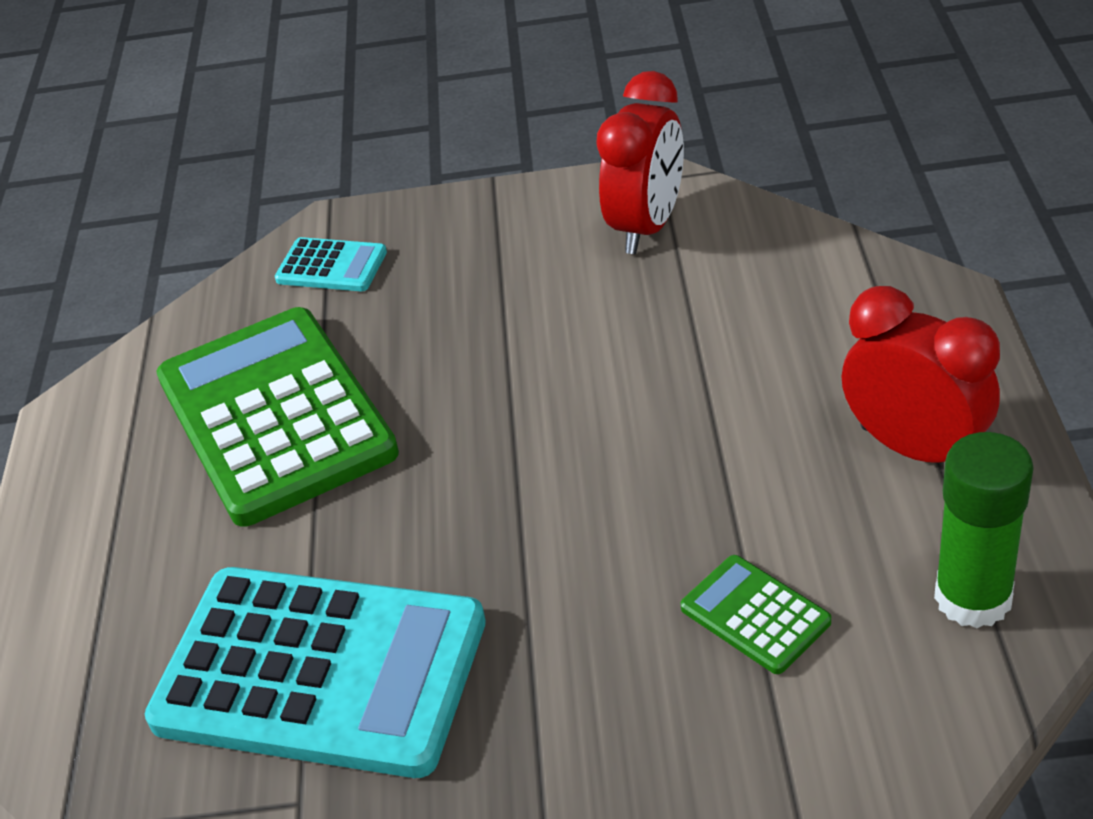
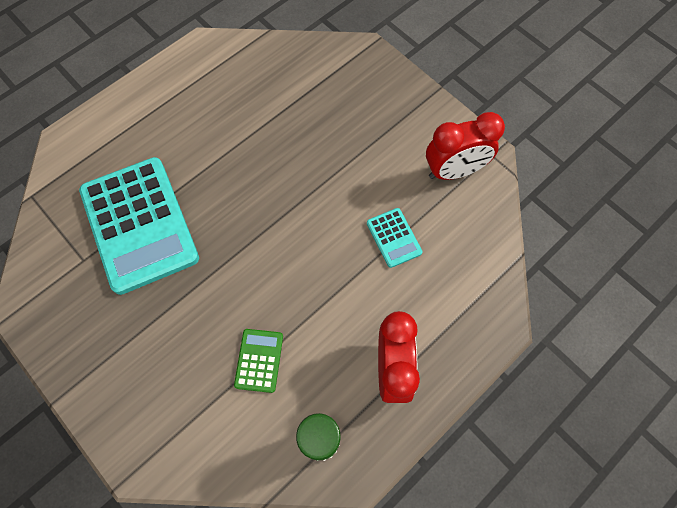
camera: 45 degrees right, 25 degrees up
(275, 416) = (247, 114): green calculator -> none
(331, 266) = (341, 69): turquoise calculator -> turquoise calculator (394, 238)

